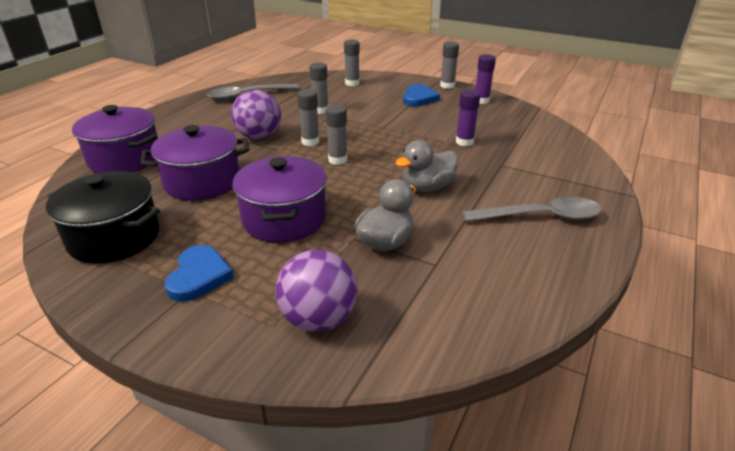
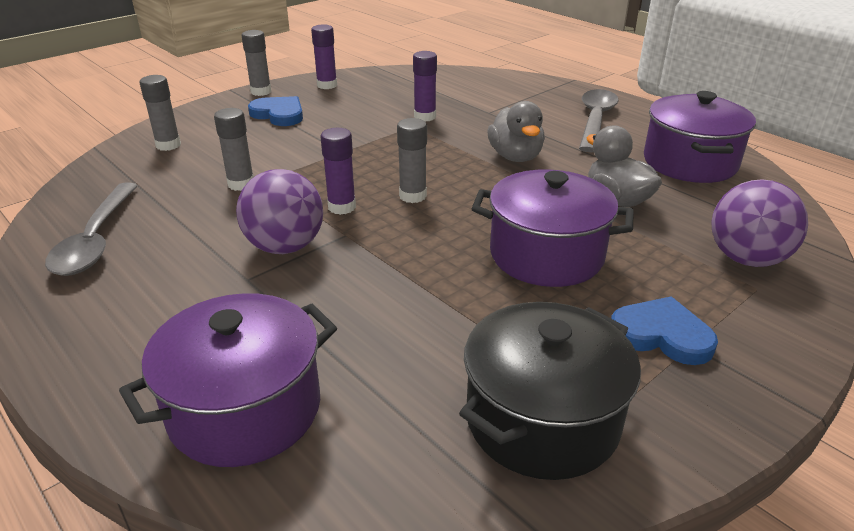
camera: 70 degrees left, 0 degrees up
(202, 182) = (405, 315): purple pot -> purple pot (689, 163)
(310, 142) = (342, 207): grey glue stick -> purple glue stick

